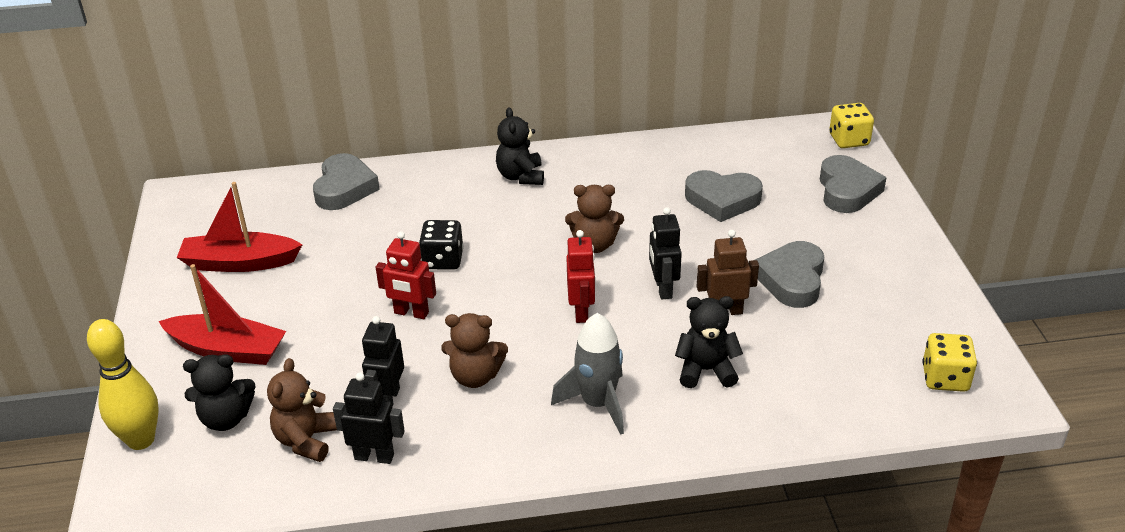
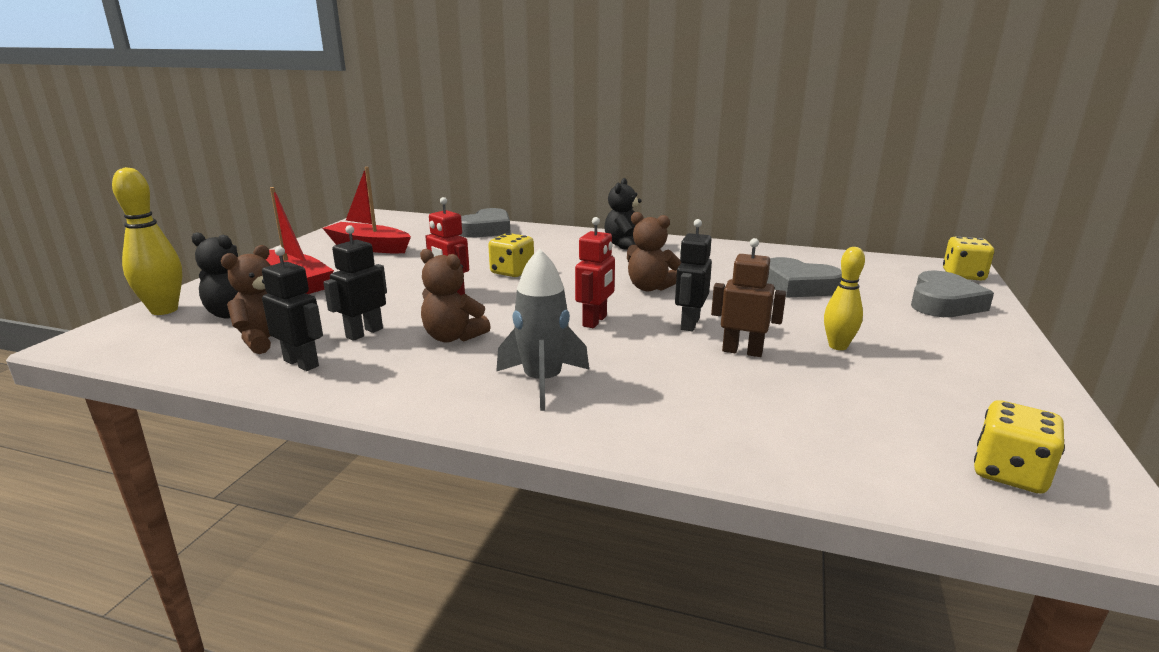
camera: 25 degrees right, 15 degrees down
(443, 260) = (512, 272): black dice -> yellow dice
(706, 370) = (683, 387): black teddy bear -> none
(792, 280) = (838, 346): grey heart -> yellow bowling pin

